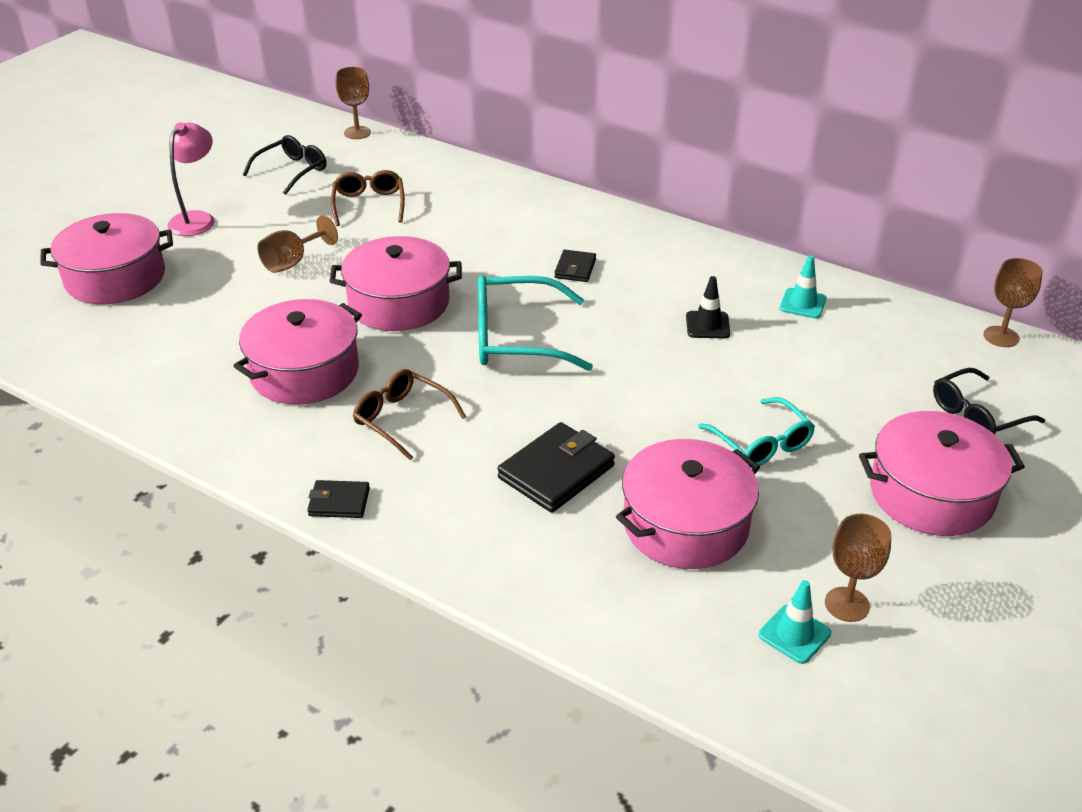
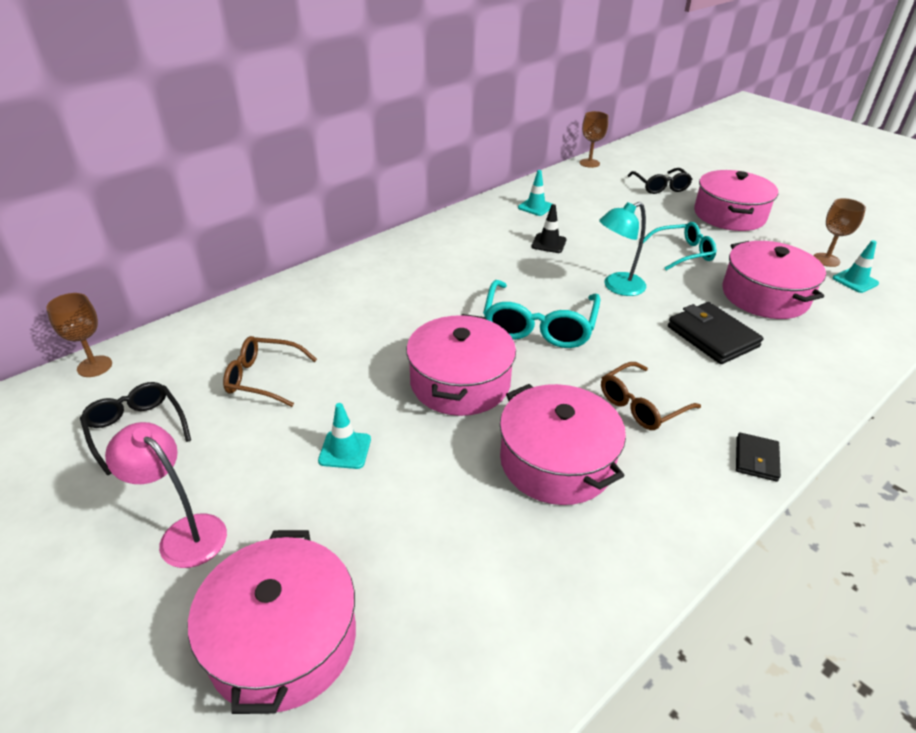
camera: 75 degrees left, 0 degrees up
(292, 262) = (345, 450): brown goblet -> turquoise traffic cone
(575, 269) = (450, 281): black wallet -> none
(631, 388) = (617, 287): none -> turquoise lamp

